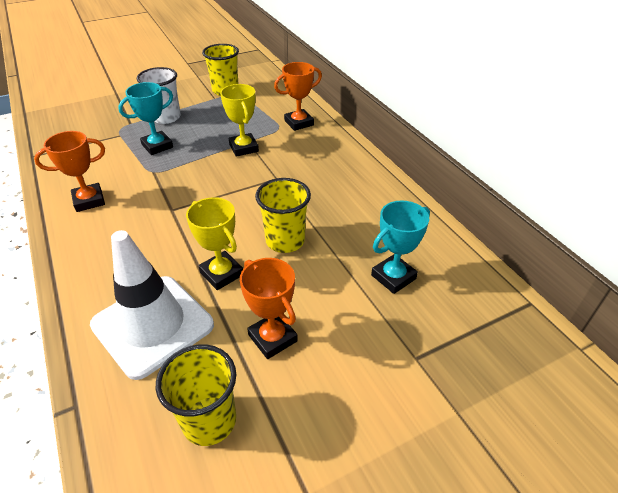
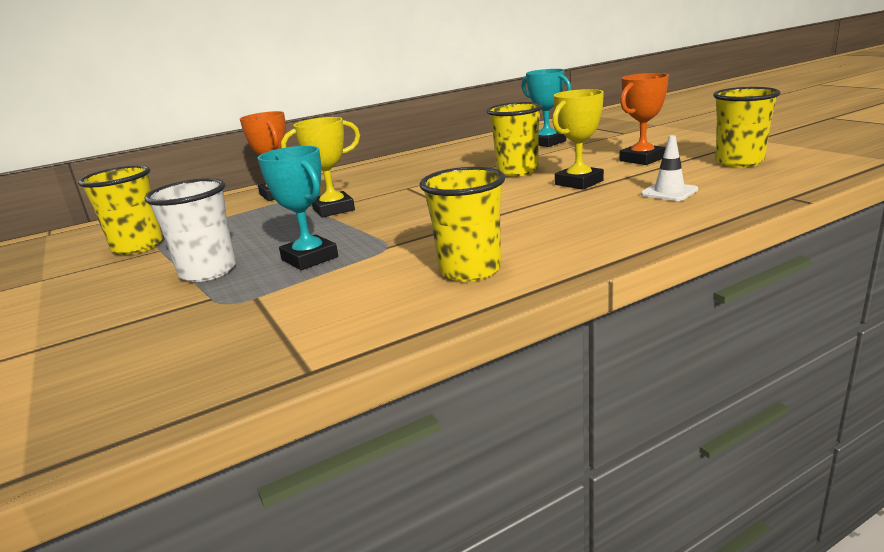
camera: 90 degrees left, 20 degrees down
(89, 200) = (470, 270): orange trophy -> yellow cup
(152, 325) = (669, 192): white traffic cone -> white traffic cone, size x0.43

